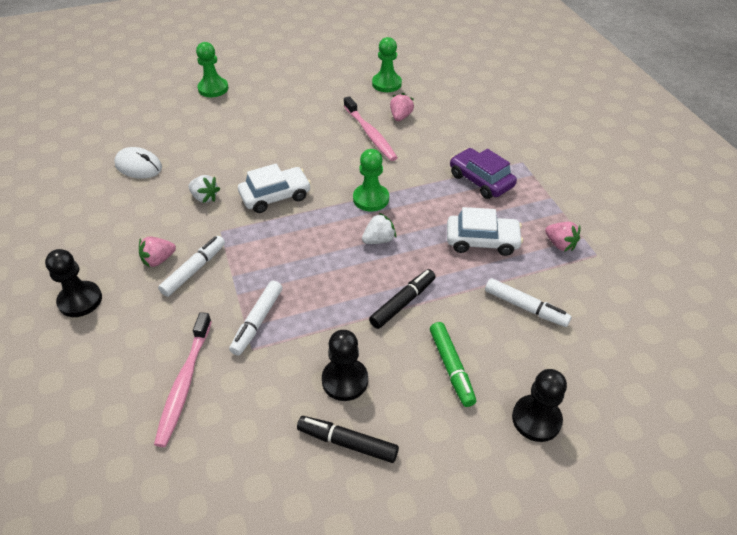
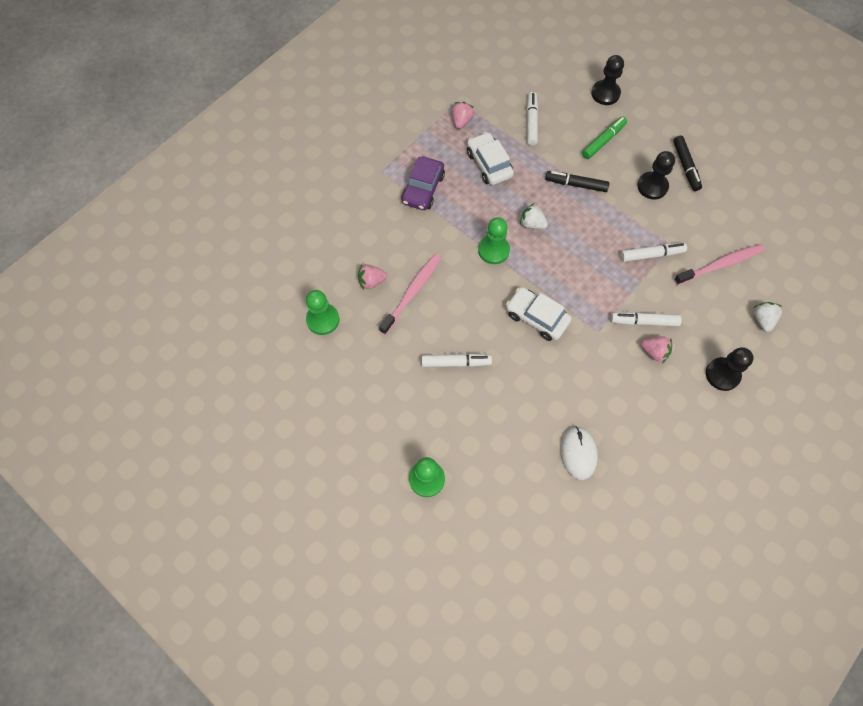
camera: 120 degrees left, 20 degrees up
(205, 197) = (574, 368): white strawberry -> white strawberry (762, 320)
(283, 133) = (456, 363): none -> white marker

